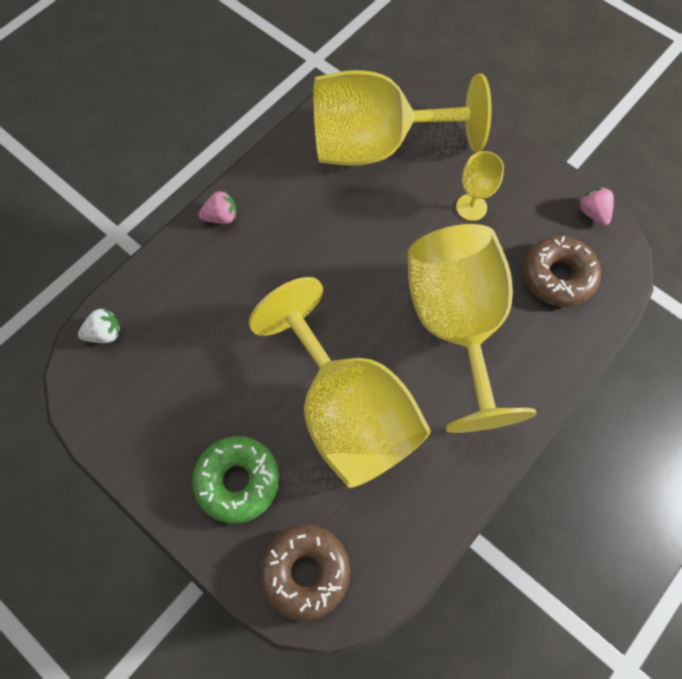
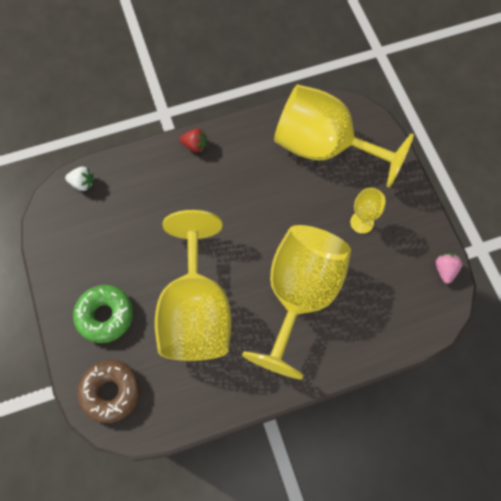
camera: 30 degrees right, 0 degrees up
(221, 217) = (195, 145): pink strawberry -> red strawberry
(557, 276) = (390, 300): brown donut -> none

